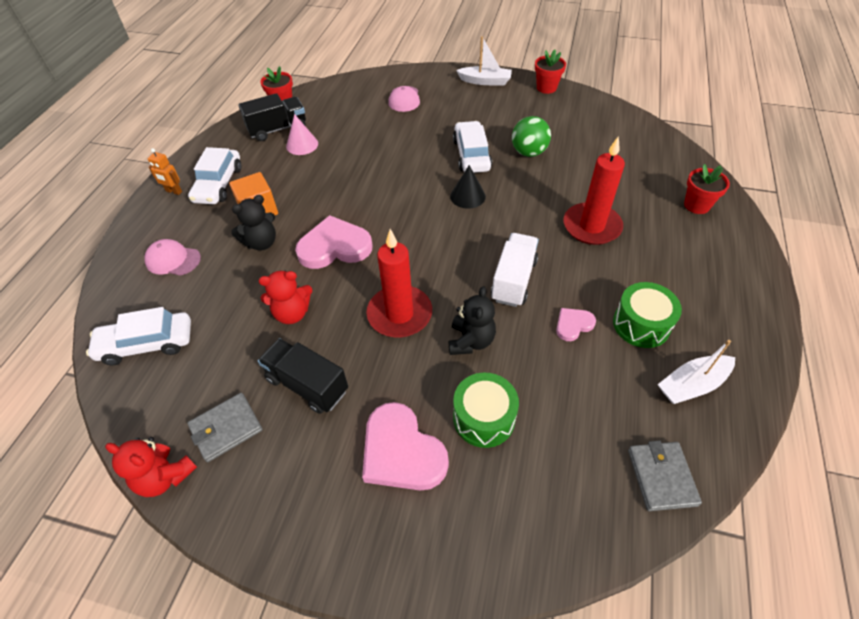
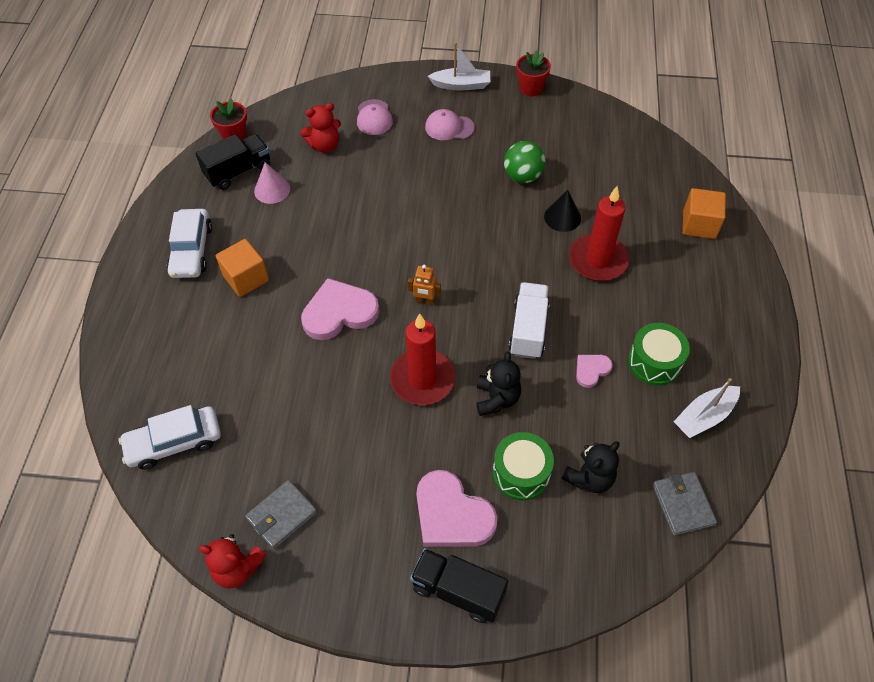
camera: 10 degrees left, 5 degrees up
(173, 260) = (170, 347): pink cap -> pink cap (449, 127)
(174, 191) = (143, 264): orange robot -> orange robot (425, 301)
(261, 243) = (260, 316): black teddy bear -> black teddy bear (589, 478)
(292, 313) = (314, 391): red teddy bear -> red teddy bear (324, 145)
(307, 385) = (348, 463): black truck -> black truck (458, 591)
(467, 196) = (466, 237): black cone -> black cone (562, 217)
(471, 155) = (462, 185): white car -> none
(696, 205) = (699, 224): red flower pot -> orange cube

